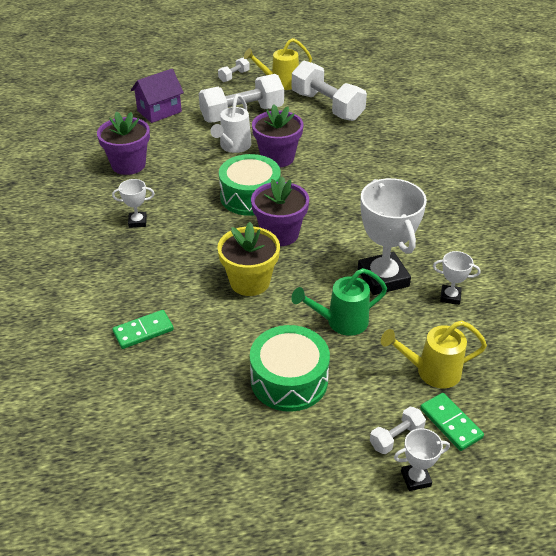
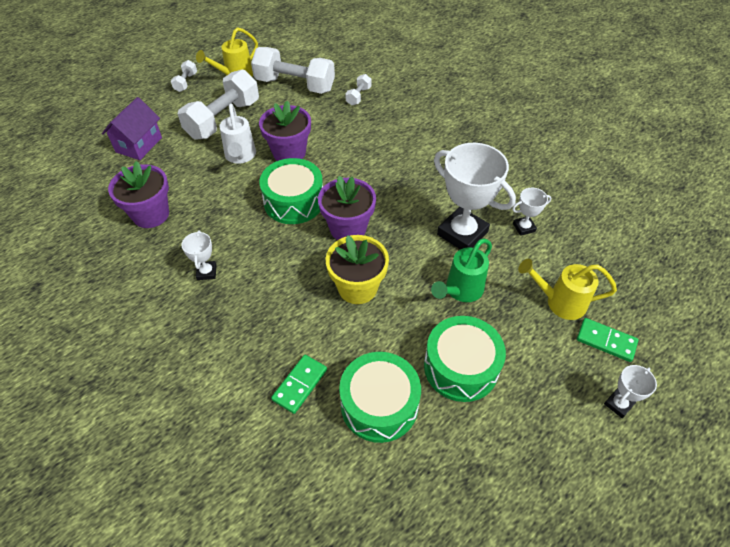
camera: 30 degrees left, 10 degrees up
(137, 222) = (207, 272): white trophy -> white trophy turned 60 degrees counterclockwise
(194, 374) = (379, 404): none -> green drum
(396, 437) = (578, 375): white dumbbell -> white dumbbell (358, 96)
(431, 372) = (560, 302): yellow watering can -> yellow watering can turned 45 degrees clockwise

